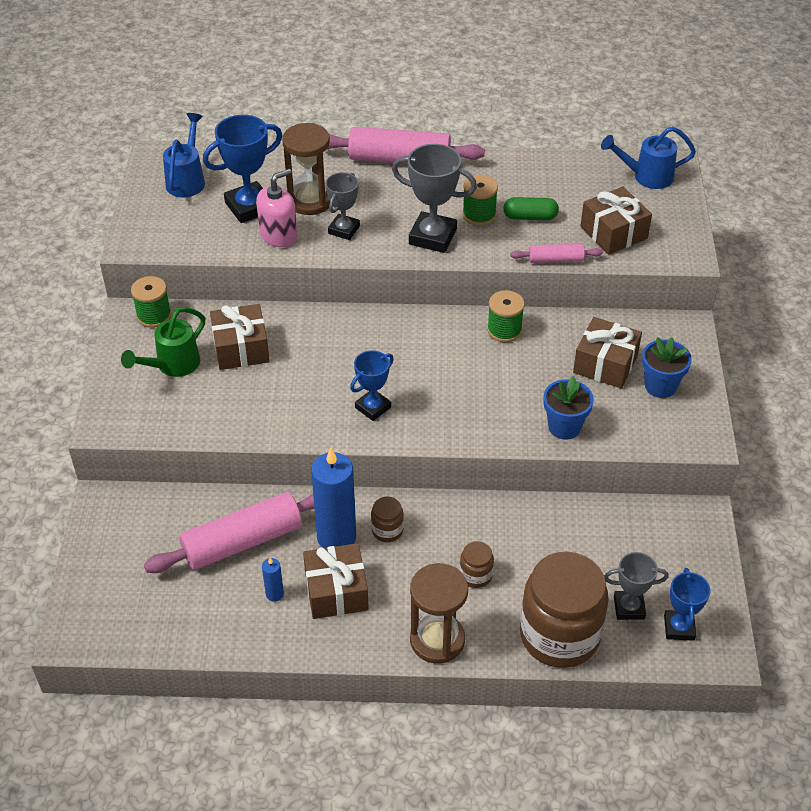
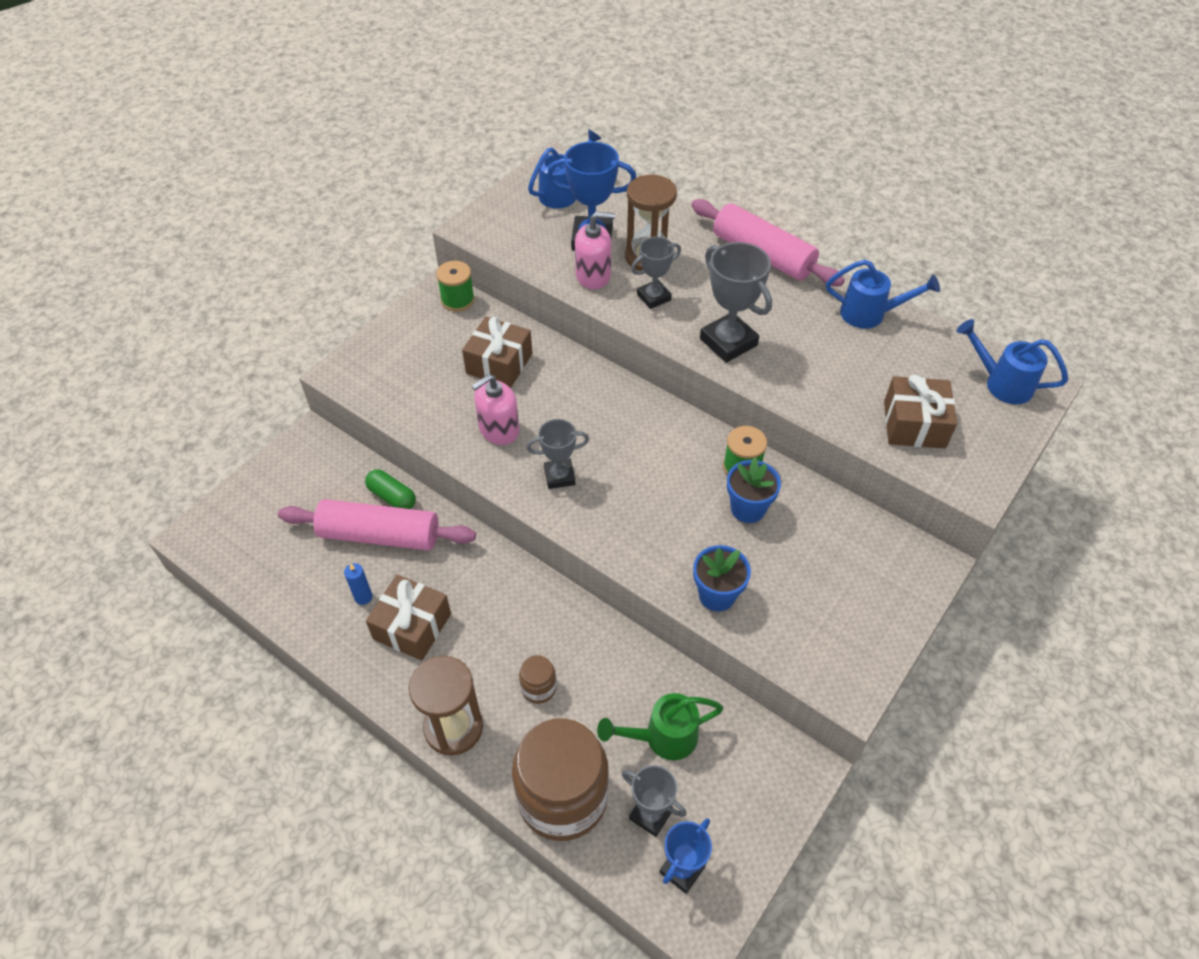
camera: 35 degrees right, 5 degrees up
(173, 365) = (434, 350): green watering can -> green watering can (663, 737)
(290, 398) = (499, 429): none -> pink soap dispenser
(336, 537) = (454, 577): blue candle -> none
(373, 407) = (559, 476): blue trophy -> grey trophy
(387, 530) = (500, 597): brown jar -> none
(479, 215) = (791, 341): green spool -> none
(517, 169) = (870, 314): none -> blue watering can
(530, 217) = (840, 367): green capsule -> green capsule (392, 497)
(555, 259) = (829, 422): pink rolling pin -> none
(605, 364) = (812, 554): brown gift -> none
(660, 386) = (850, 609): blue flower pot -> blue flower pot (748, 509)

